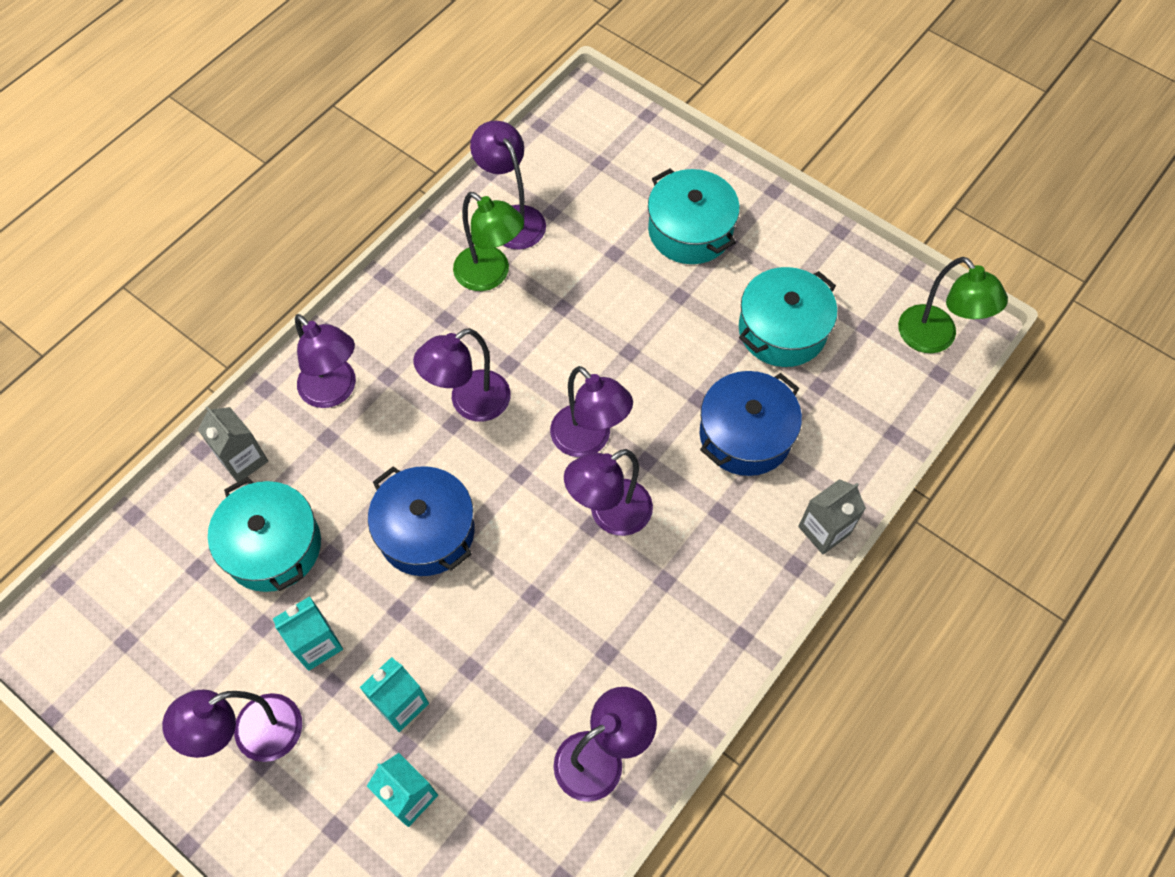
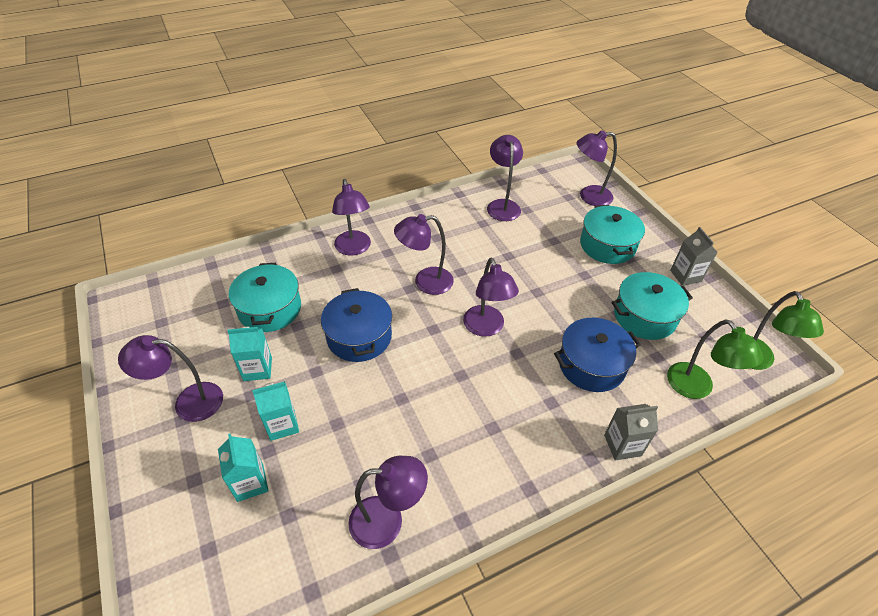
camera: 25 degrees right, 15 degrees down
(243, 460) = (284, 262): grey carton -> grey carton (685, 276)
(490, 275) = (474, 226): green lamp -> green lamp (696, 388)
(609, 514) = (476, 373): purple lamp -> purple lamp (589, 196)

